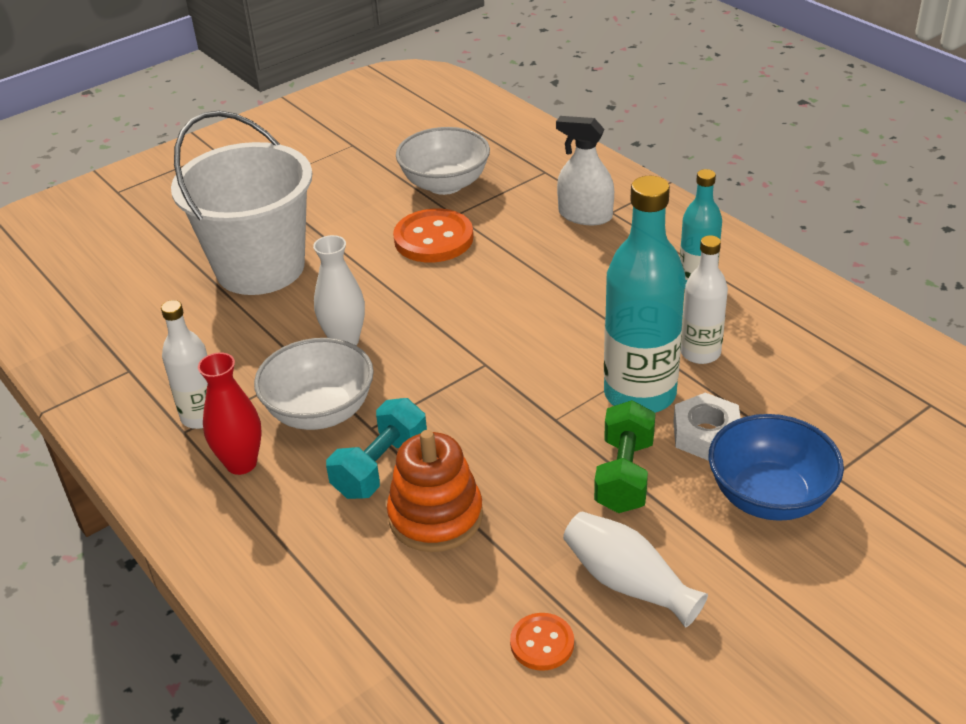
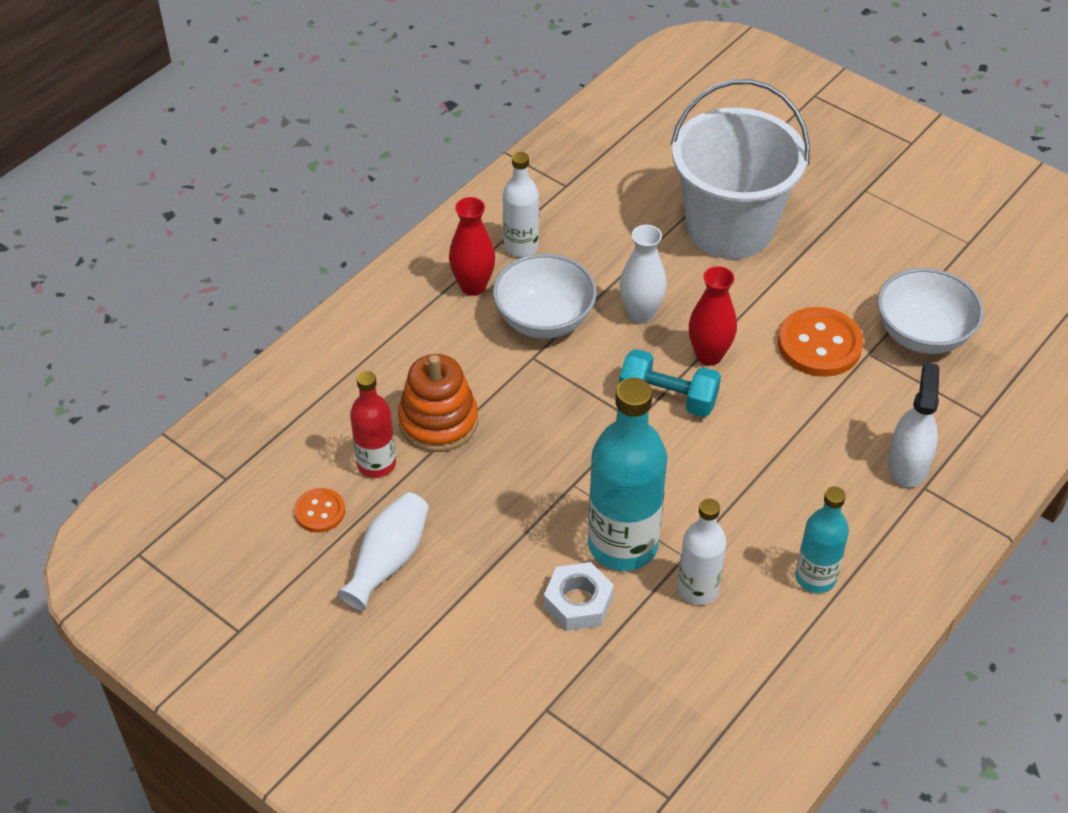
camera: 75 degrees right, 10 degrees up
(380, 467) = (487, 374): turquoise dumbbell -> turquoise dumbbell (668, 398)
(419, 305) = (709, 355): none -> red vase
(482, 580) = (376, 464): none -> red bottle
(624, 475) = (511, 544): green dumbbell -> none
(769, 496) = (506, 657): blue bowl -> none

